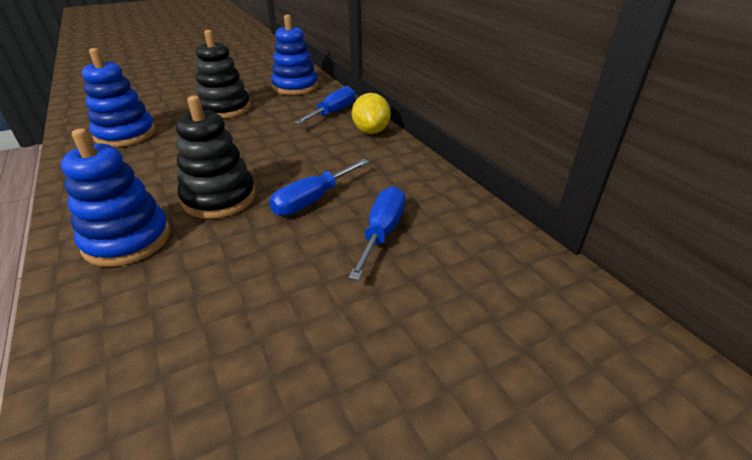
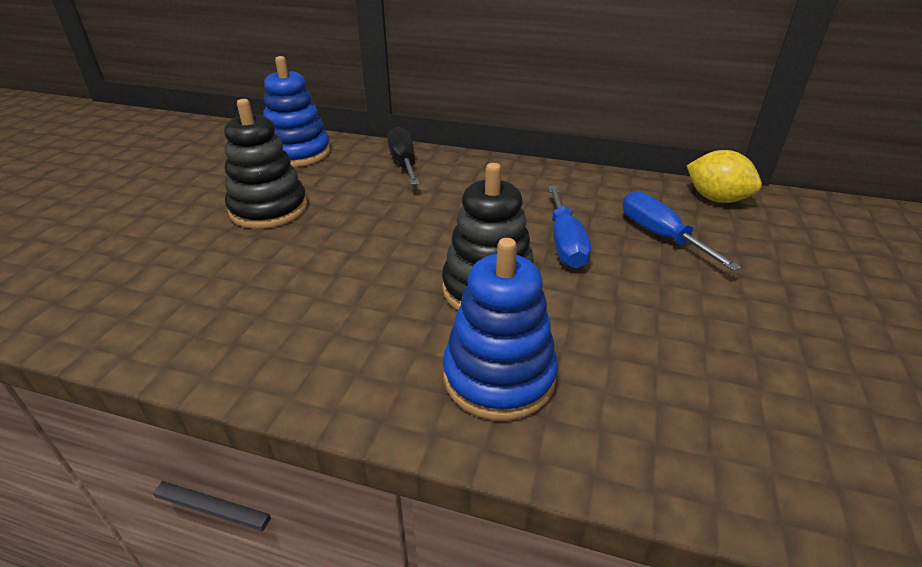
camera: 45 degrees left, 0 degrees up
(125, 134) = (203, 297): blue stacking toy -> none
(333, 112) = (403, 163): blue screwdriver -> black screwdriver
(371, 131) = (477, 165): yellow lemon -> yellow lemon (716, 199)

